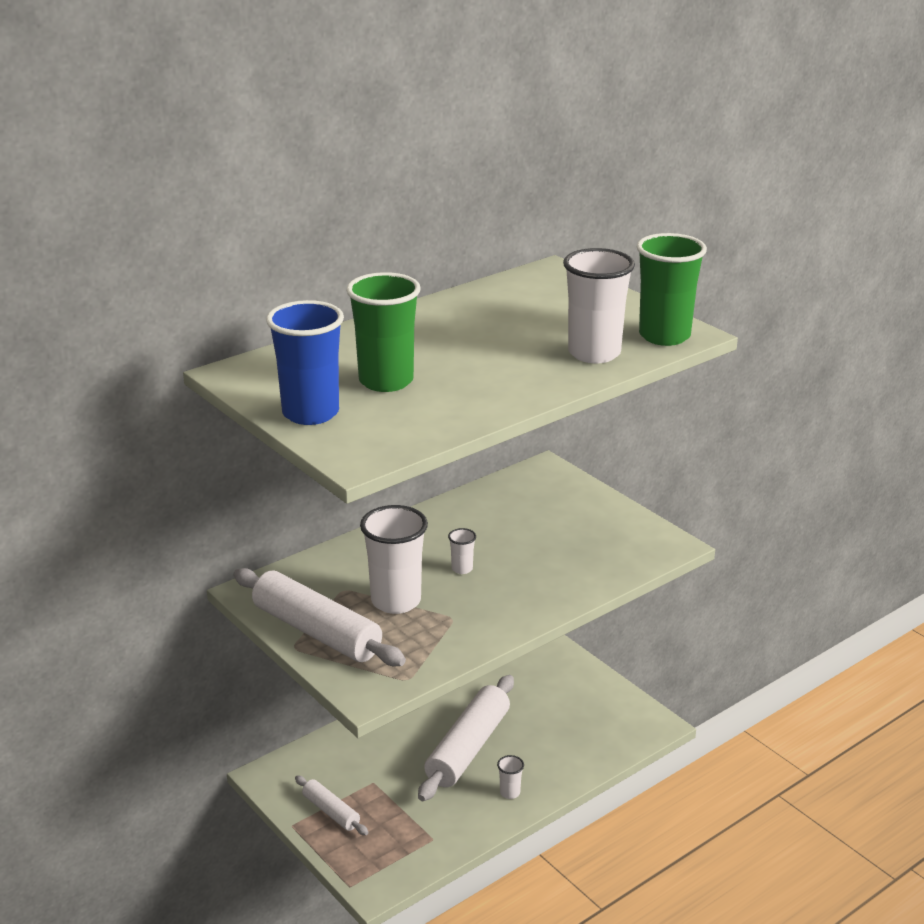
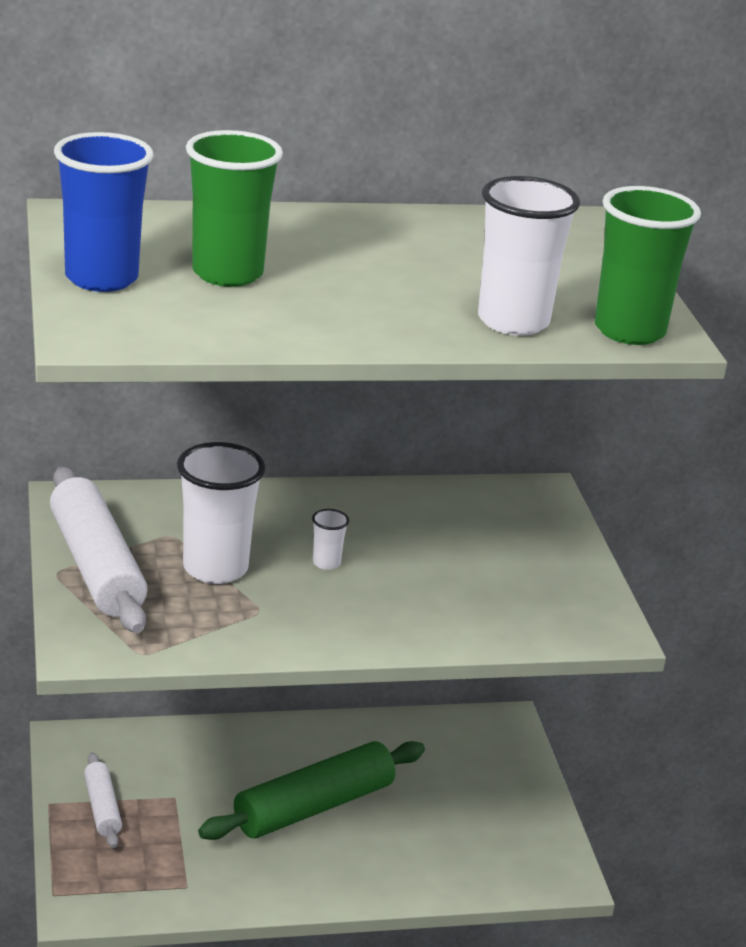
camera: 25 degrees right, 0 degrees up
(468, 748) = (314, 807): white rolling pin -> green rolling pin
(510, 793) = (318, 876): white cup -> none

